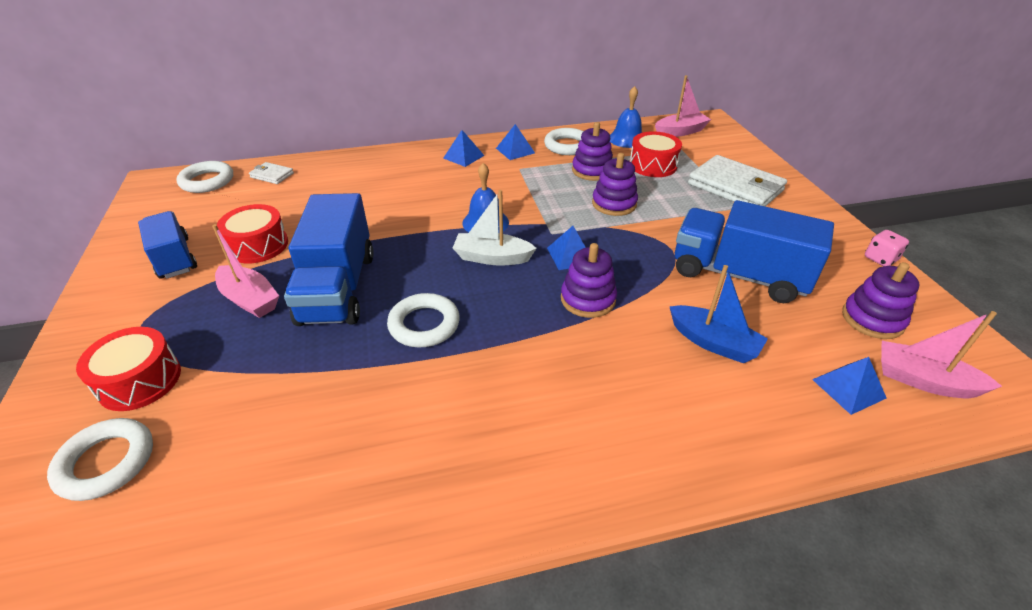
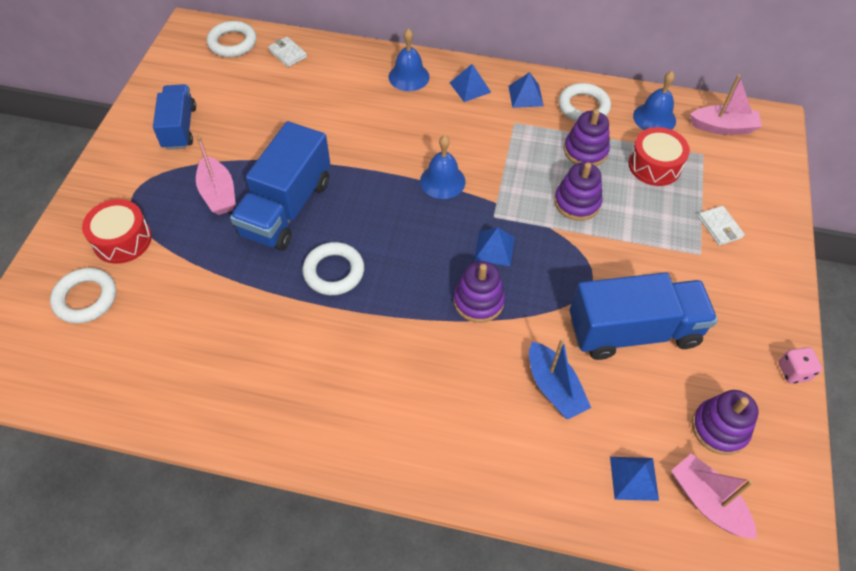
camera: 25 degrees right, 15 degrees up
(258, 245) = (245, 137): red drum -> none
(403, 163) = (408, 76): none -> blue bell
(492, 257) = (425, 224): white boat -> none
(735, 187) = (720, 227): white wallet -> white wallet, size x0.46
(738, 275) = (633, 331): blue truck -> blue truck turned 120 degrees clockwise

